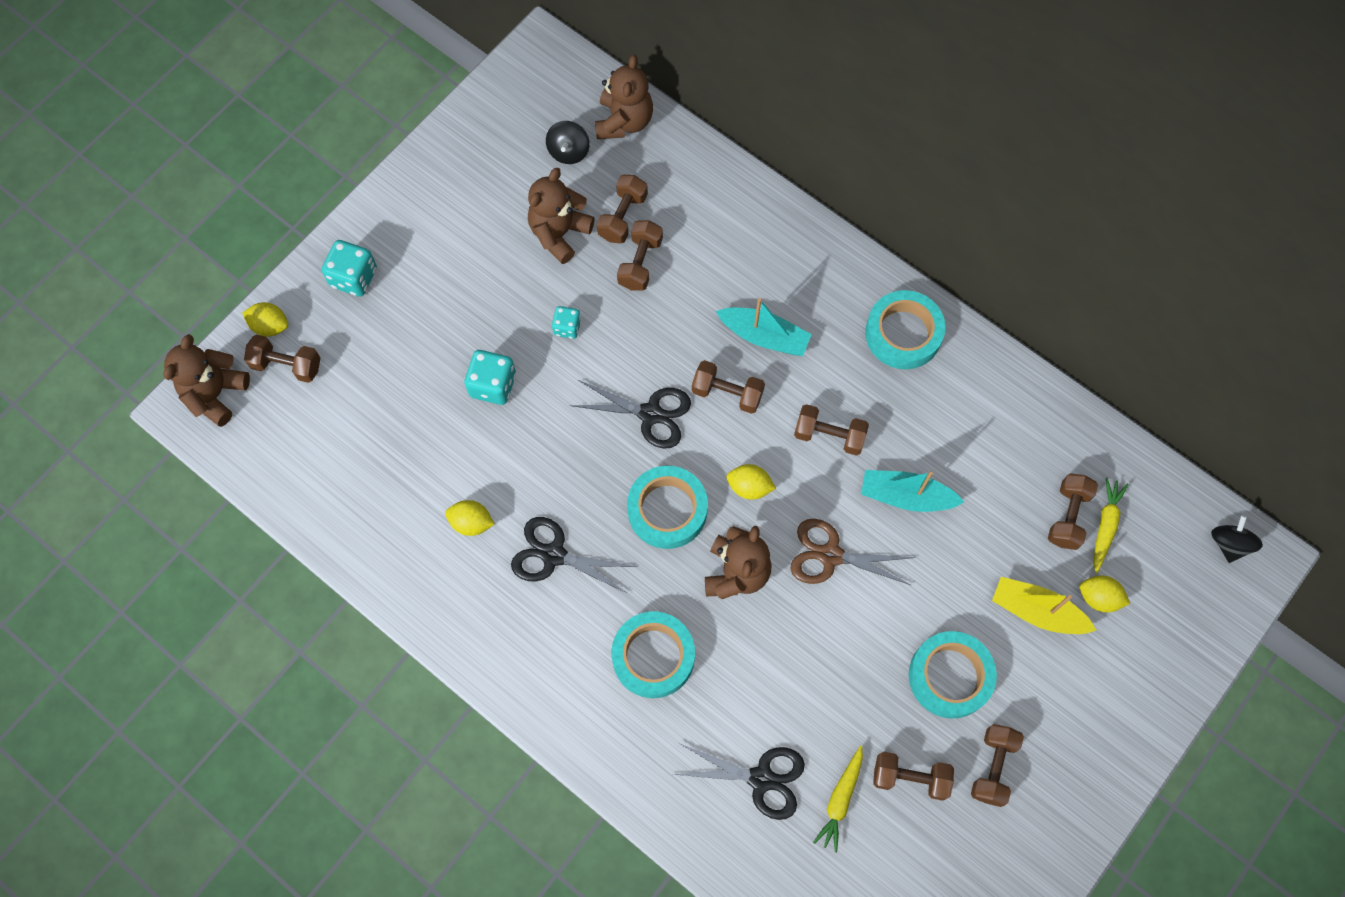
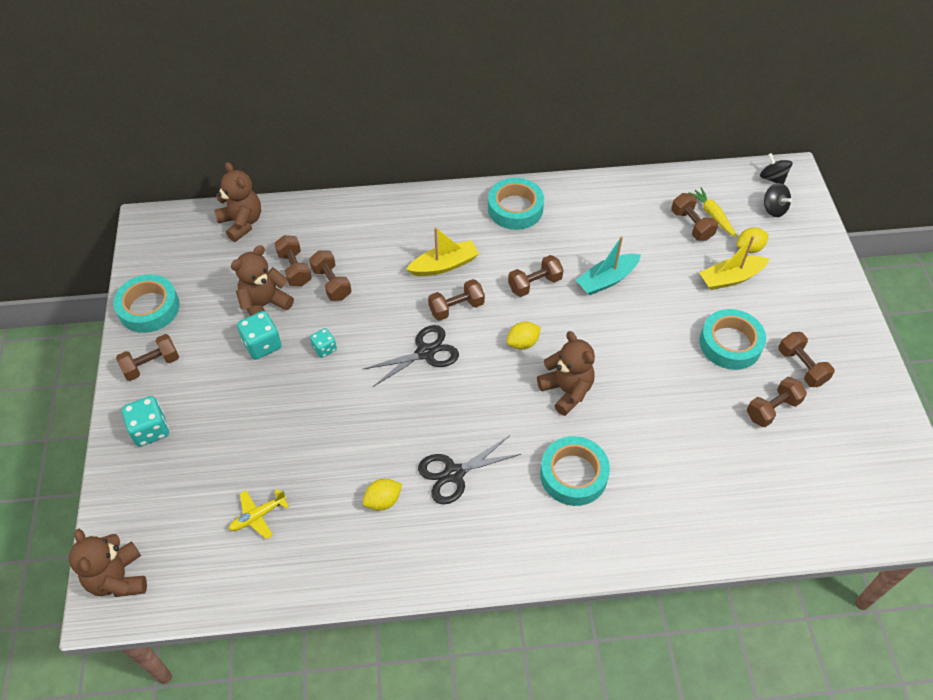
camera: 45 degrees left, 15 degrees down
(270, 326) = (117, 504): yellow lemon -> none
(287, 365) = (155, 517): brown dumbbell -> brown dumbbell (151, 365)
(363, 440) = (258, 516): none -> yellow plane
(493, 385) = (312, 415): turquoise dice -> turquoise dice (262, 344)
(559, 233) = (264, 305): brown teddy bear -> brown teddy bear turned 60 degrees clockwise
(568, 151) = (223, 261): black spinning top -> black spinning top (773, 209)
(667, 510) = (492, 392): turquoise tape -> turquoise tape (149, 308)
(761, 779) = (704, 482): black scissors -> none
(764, 336) = (444, 265): turquoise boat -> yellow boat
(830, 555) = (604, 339): brown scissors -> none
(840, 799) = (754, 453): yellow carrot -> none

